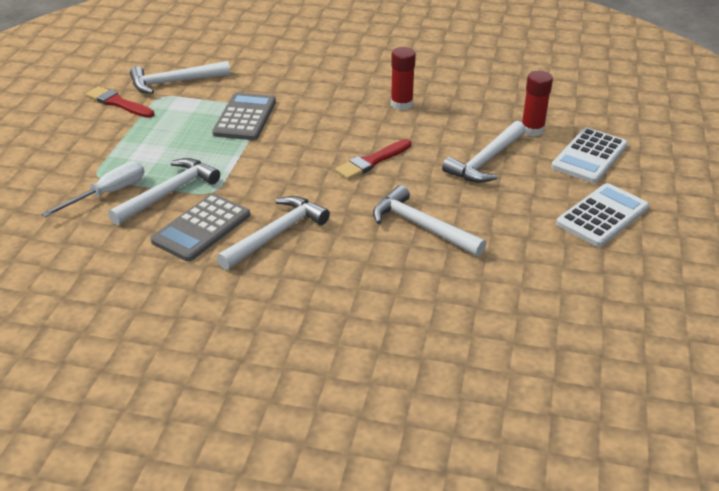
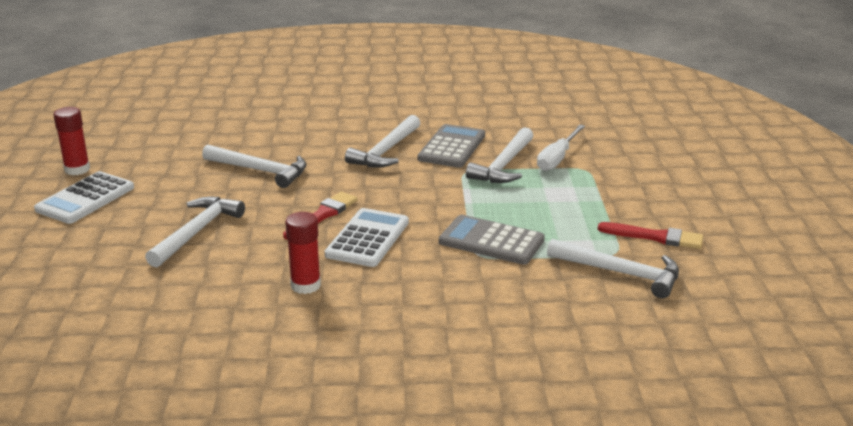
camera: 165 degrees right, 10 degrees down
(174, 82) = (621, 273): white hammer -> white hammer turned 60 degrees clockwise
(245, 117) = (491, 241): grey calculator -> grey calculator turned 120 degrees clockwise
(532, 129) = (134, 275): red glue stick -> red glue stick (77, 169)
(589, 156) = (73, 252): white calculator -> white calculator (367, 238)

